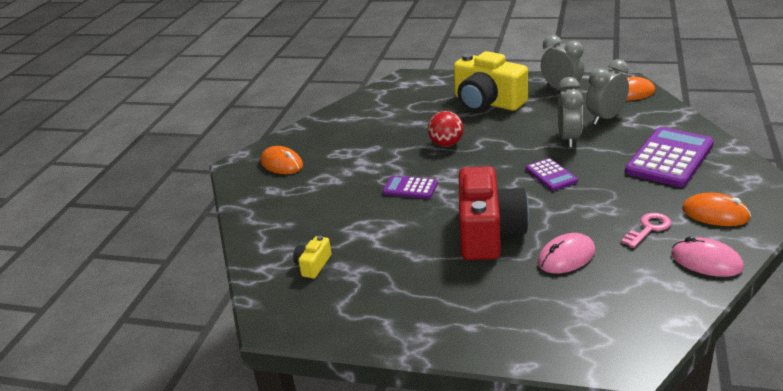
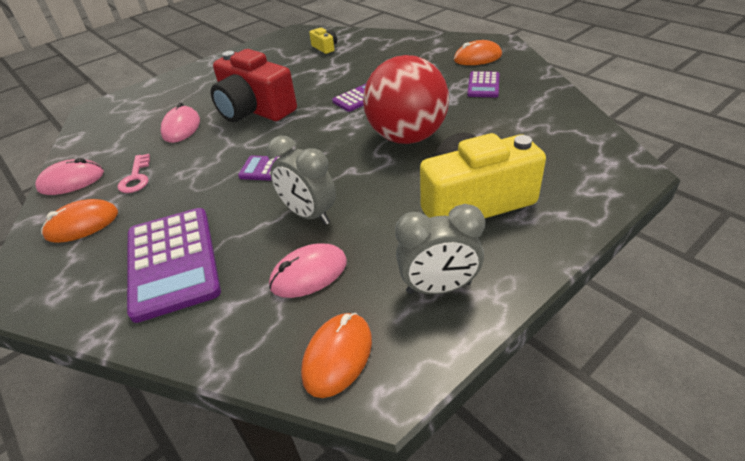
camera: 125 degrees right, 10 degrees up
(336, 144) = (483, 85): none -> purple calculator
(446, 144) = (407, 137): red ball -> red ball, size x1.95
(606, 118) = (308, 274): grey clock -> pink mouse

